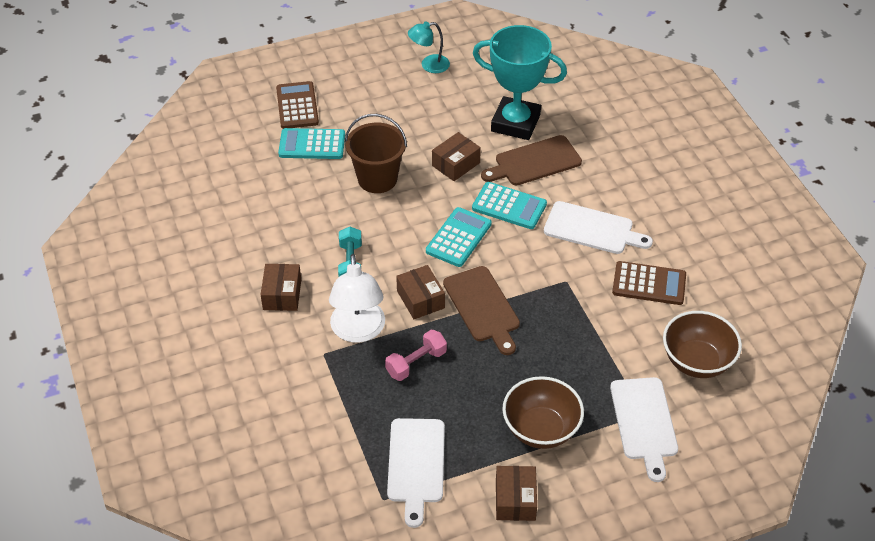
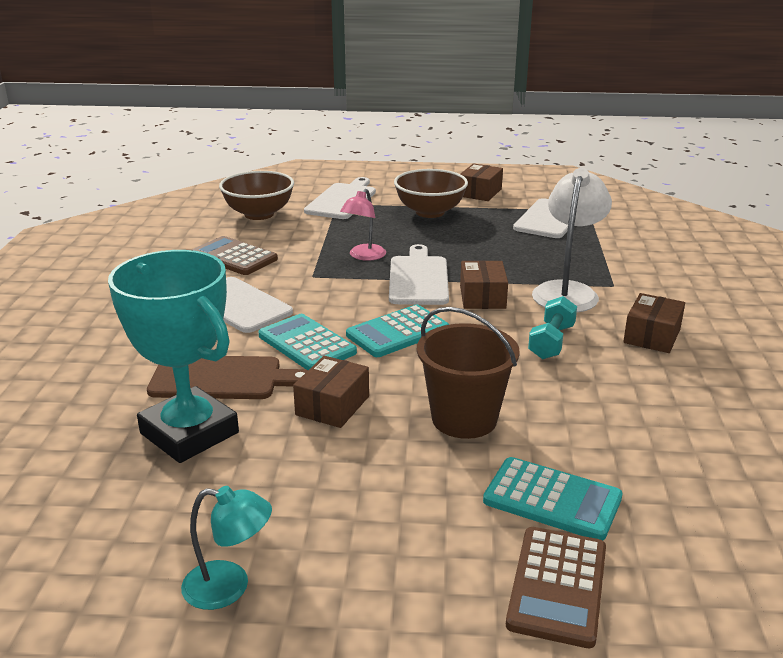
camera: 155 degrees left, 20 degrees down
(416, 363) = (516, 261): pink dumbbell -> none
(456, 164) = (332, 405): brown box -> brown box turned 45 degrees counterclockwise
(483, 307) = (418, 278): brown cutting board -> white cutting board
(547, 324) = (364, 256): none -> pink lamp

